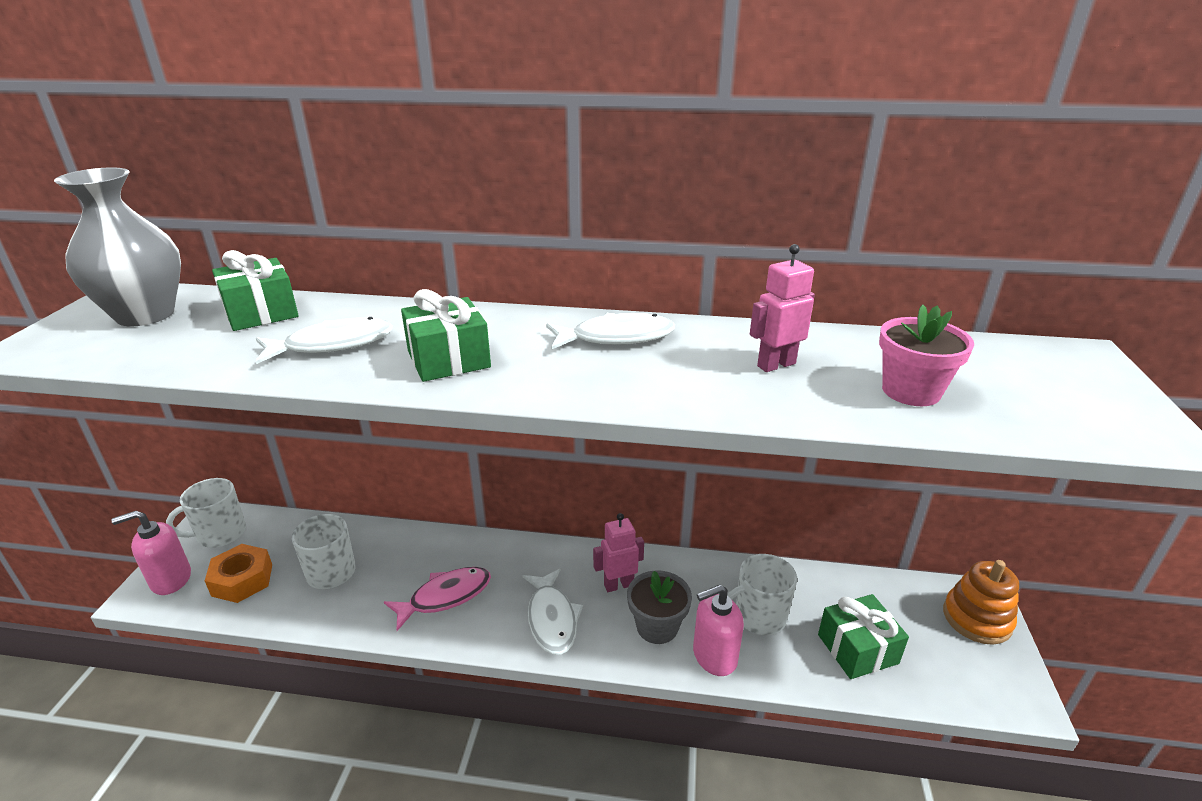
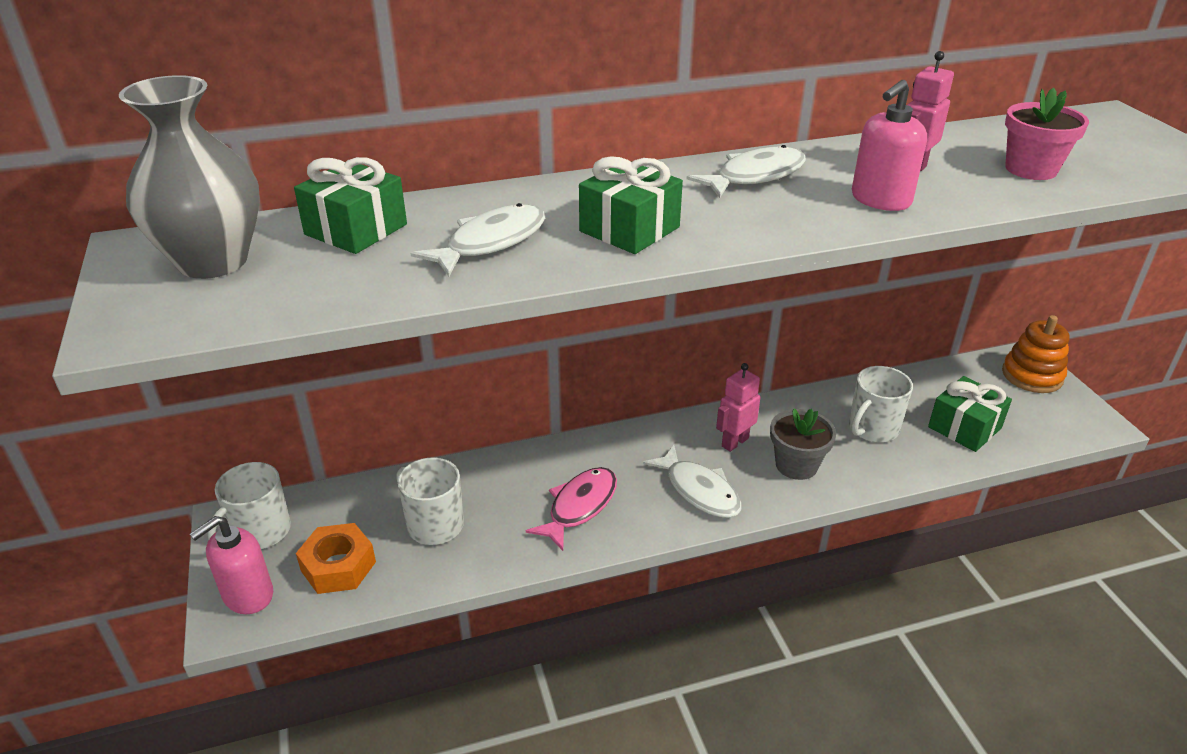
camera: 25 degrees left, 5 degrees up
(714, 656) = (861, 472): pink soap dispenser -> pink soap dispenser (880, 200)

